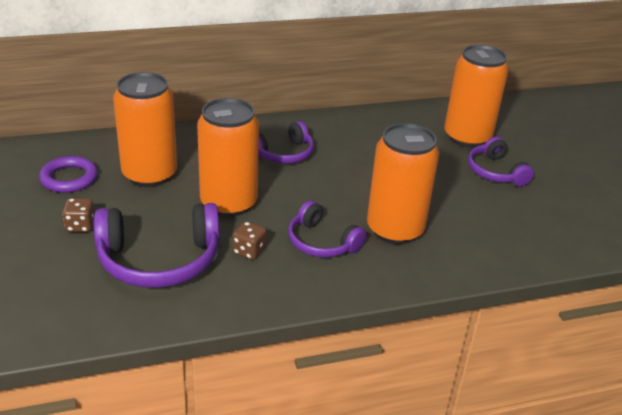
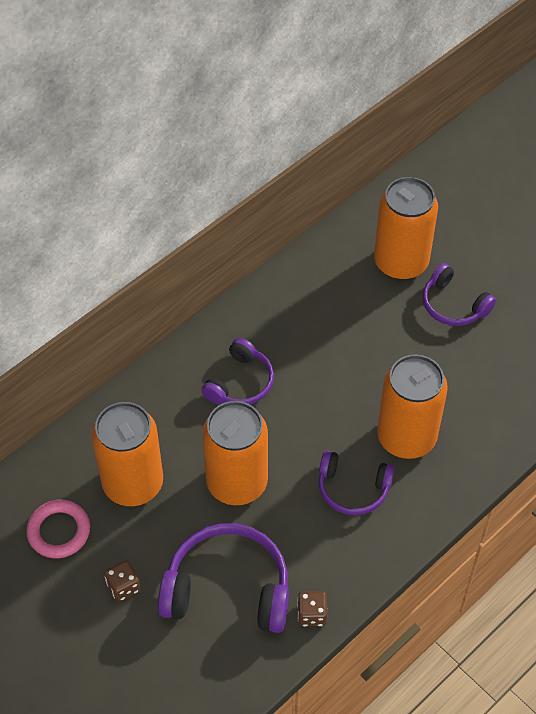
camera: 25 degrees left, 20 degrees up
(69, 178) = (59, 531): purple ring -> pink ring
(159, 260) = (228, 588): purple headphones -> purple headphones turned 135 degrees counterclockwise
(249, 251) = (297, 534): brown dice -> brown dice (312, 614)

